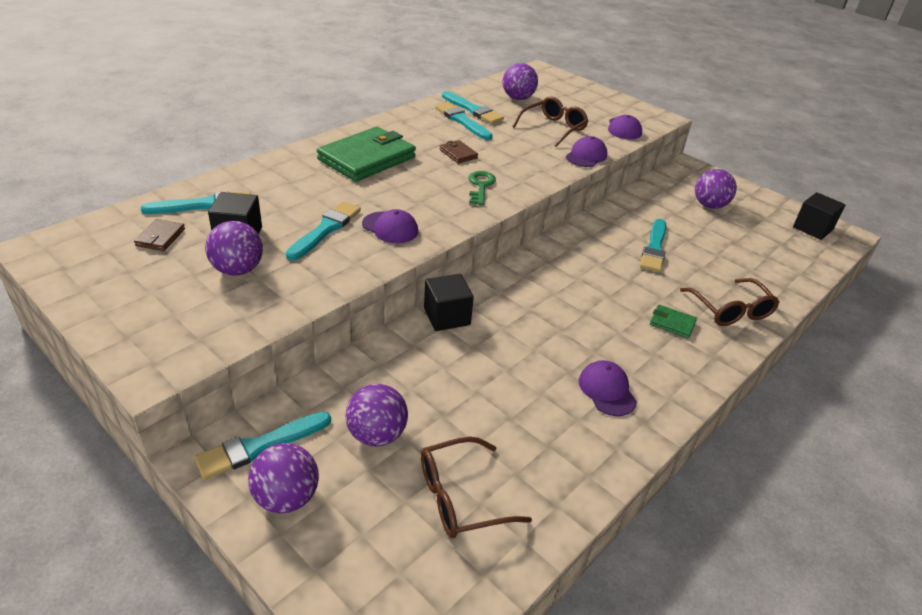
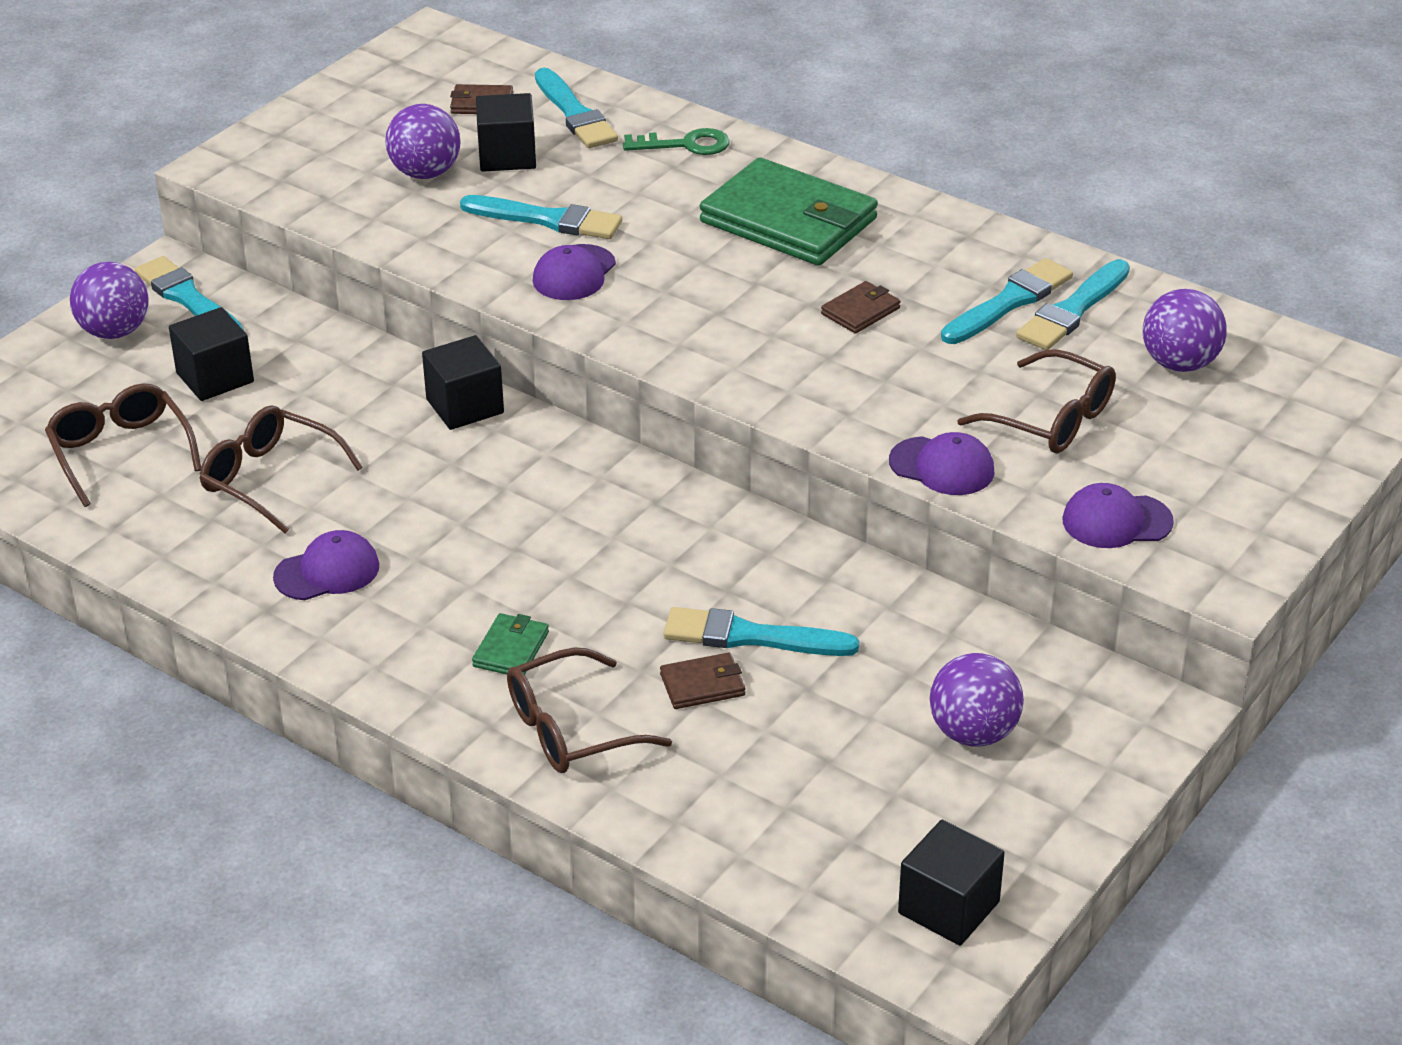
camera: 85 degrees right, 0 degrees up
(377, 435) = (215, 377): purple ball -> black cube
(480, 186) = (749, 346): green key -> green key (686, 145)
(508, 411) = (271, 479): none -> brown glasses
(690, 266) = (702, 685): none -> brown wallet

